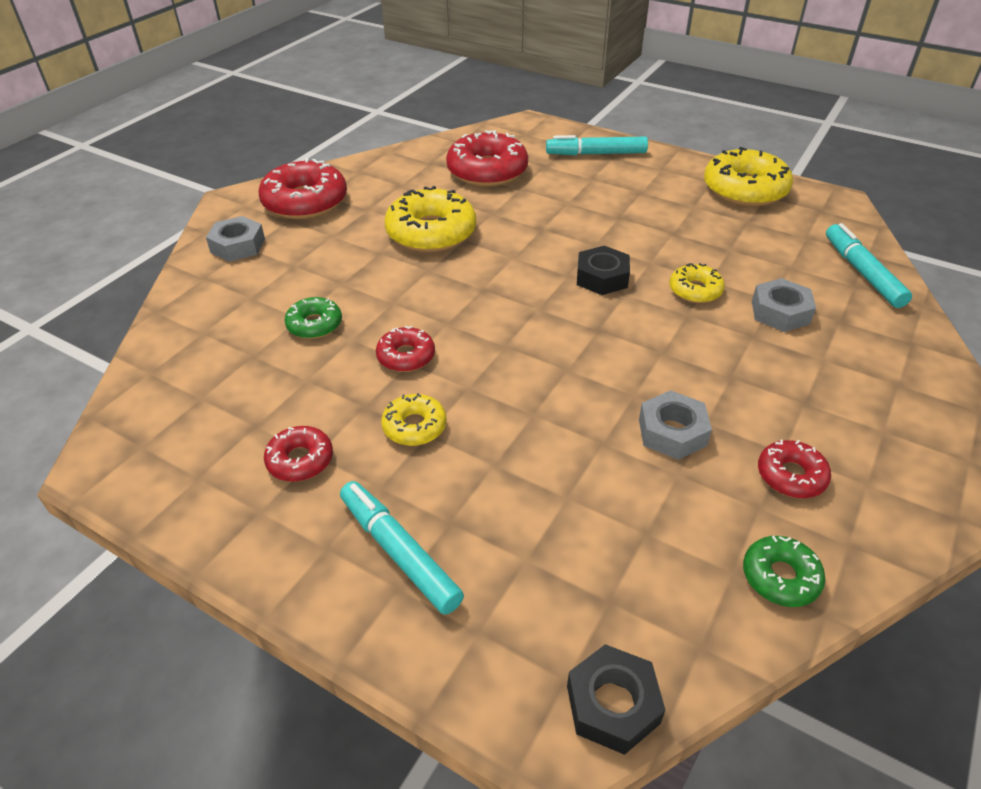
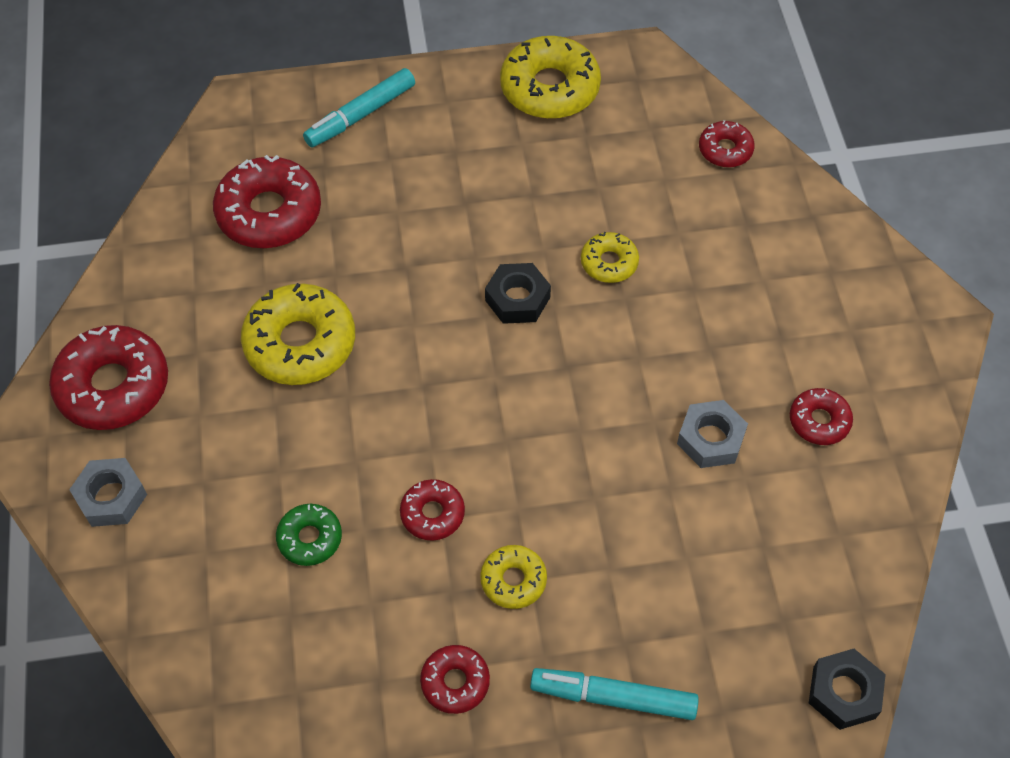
camera: 40 degrees left, 15 degrees up
(780, 312) = (695, 245): grey nut -> none
(780, 577) = (870, 517): green donut -> none
(862, 272) = (725, 150): turquoise marker -> red donut

